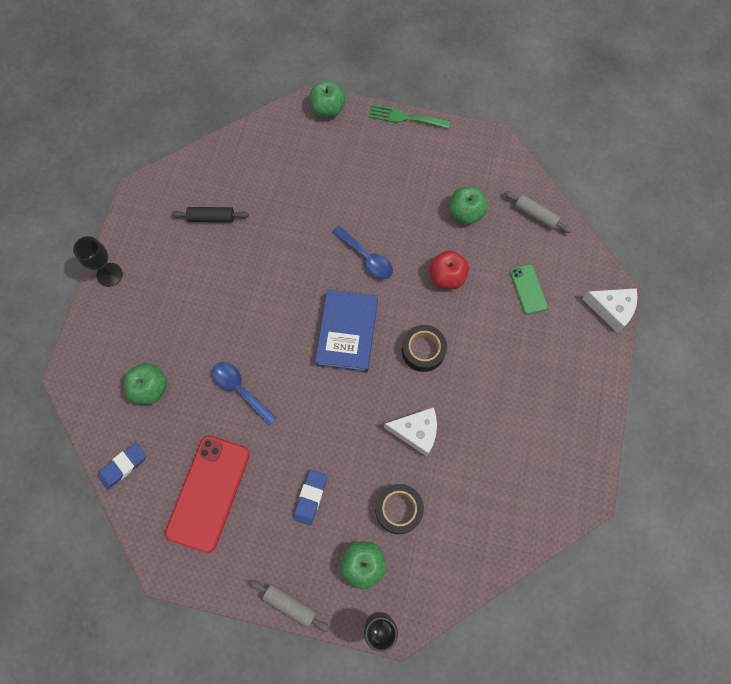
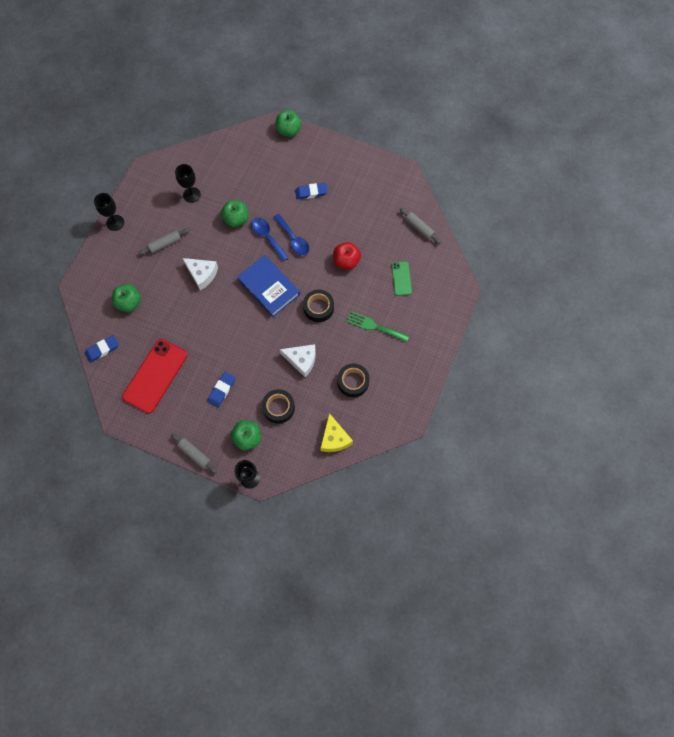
camera: 10 degrees right, 0 degrees up
(187, 294) = (165, 244): none -> grey rolling pin
(211, 218) = (192, 195): black rolling pin -> black goblet
(240, 390) = (189, 313): blue spoon -> blue spoon (267, 237)
(347, 332) = (269, 287): blue book -> blue book turned 60 degrees counterclockwise
(377, 189) = (311, 192): none -> blue eraser
(405, 117) = (342, 145): green fork -> green fork (374, 326)
(465, 213) = (370, 219): green apple -> green apple (236, 219)
(489, 542) = (334, 438): none -> yellow cheese
(496, 451) = (353, 382): none -> black tape
(611, 309) = (456, 301): white cheese -> white cheese (202, 274)

